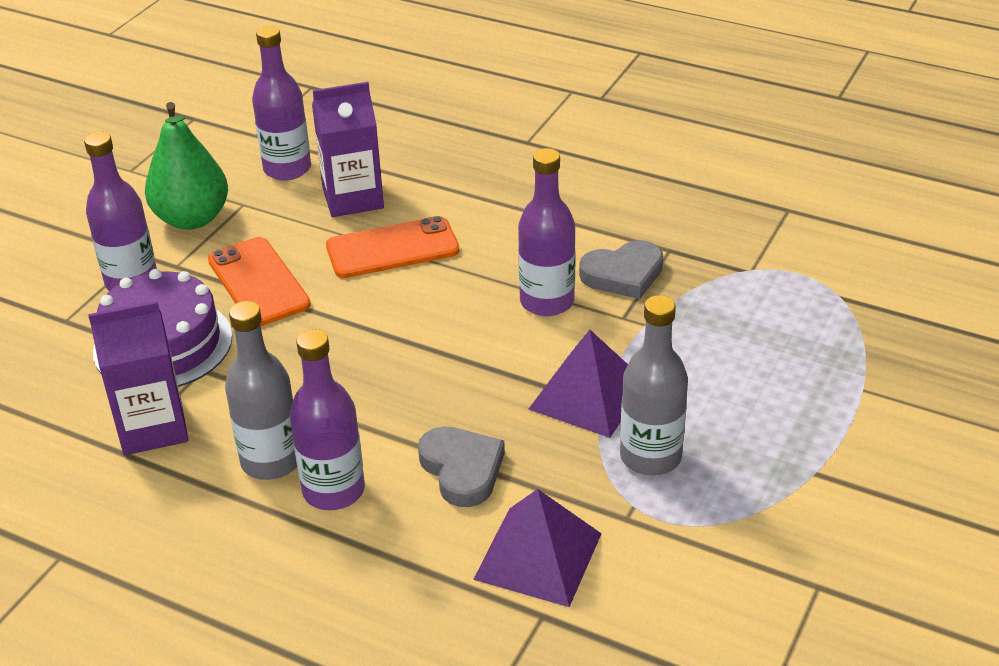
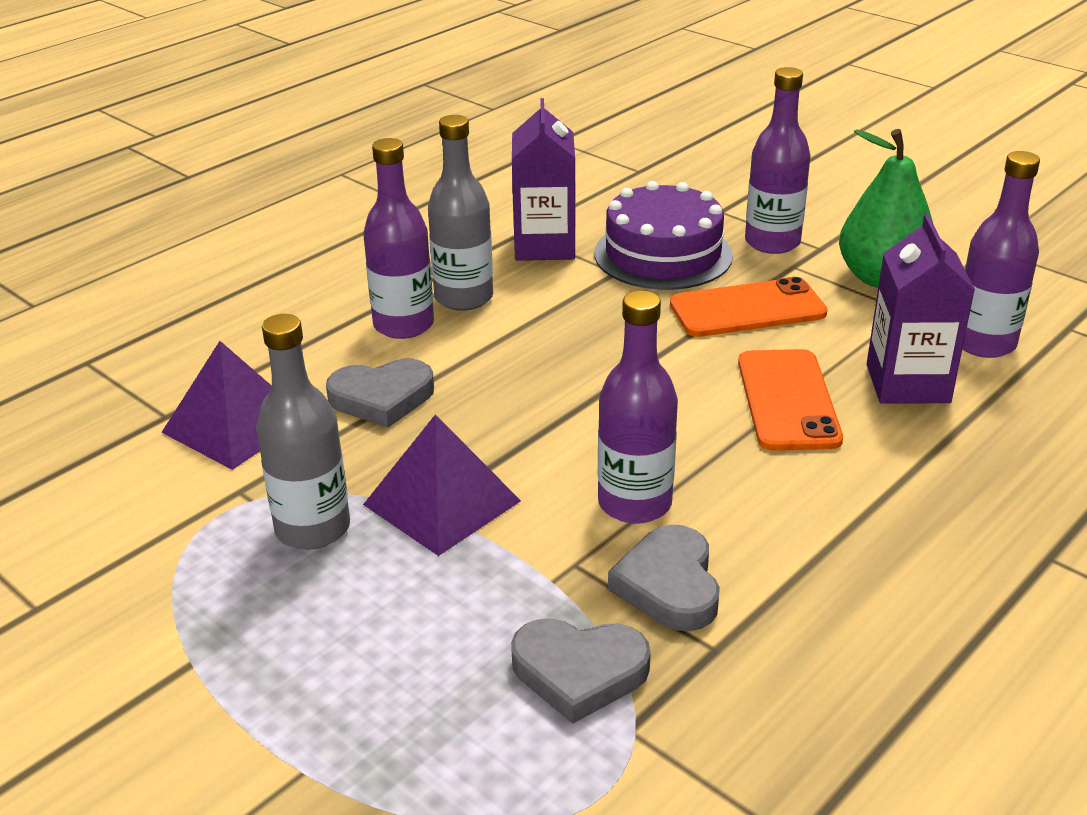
camera: 105 degrees right, 5 degrees down
(719, 297) = (579, 672): none -> grey heart

